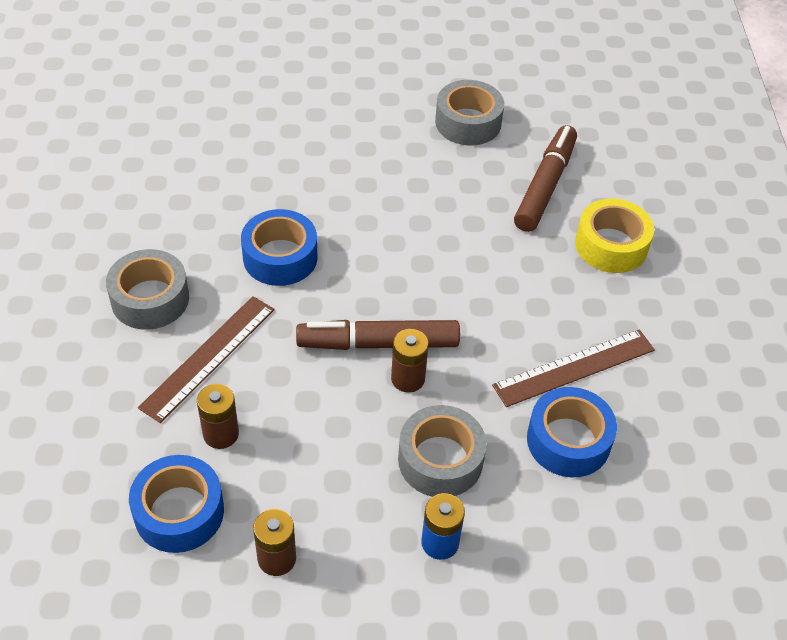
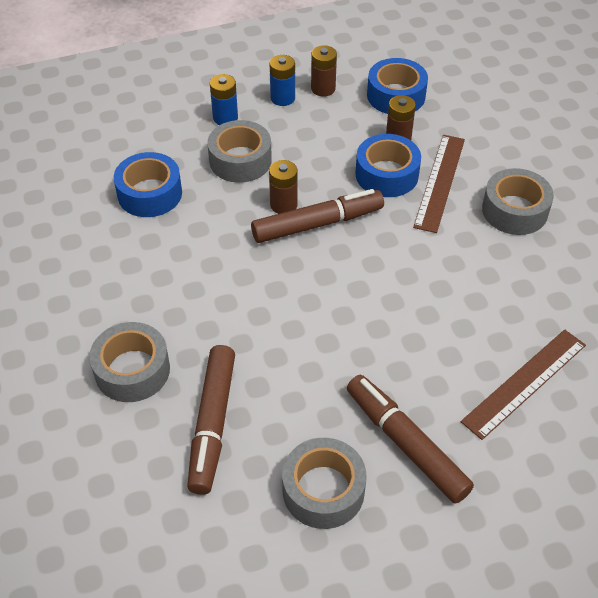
camera: 165 degrees right, 0 degrees up
(280, 257) = (435, 272): blue tape -> blue tape (387, 174)
(344, 557) = (282, 98): none -> blue battery
(388, 134) = (406, 444): none -> brown marker
(574, 367) = (153, 246): brown ruler -> brown ruler (524, 382)
(611, 245) = (132, 370): yellow tape -> grey tape

